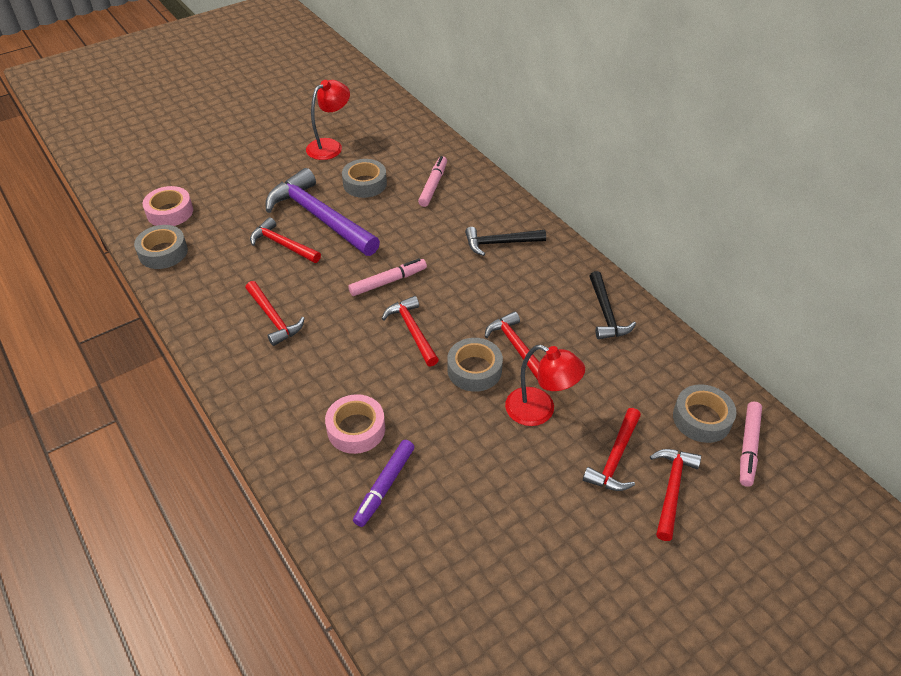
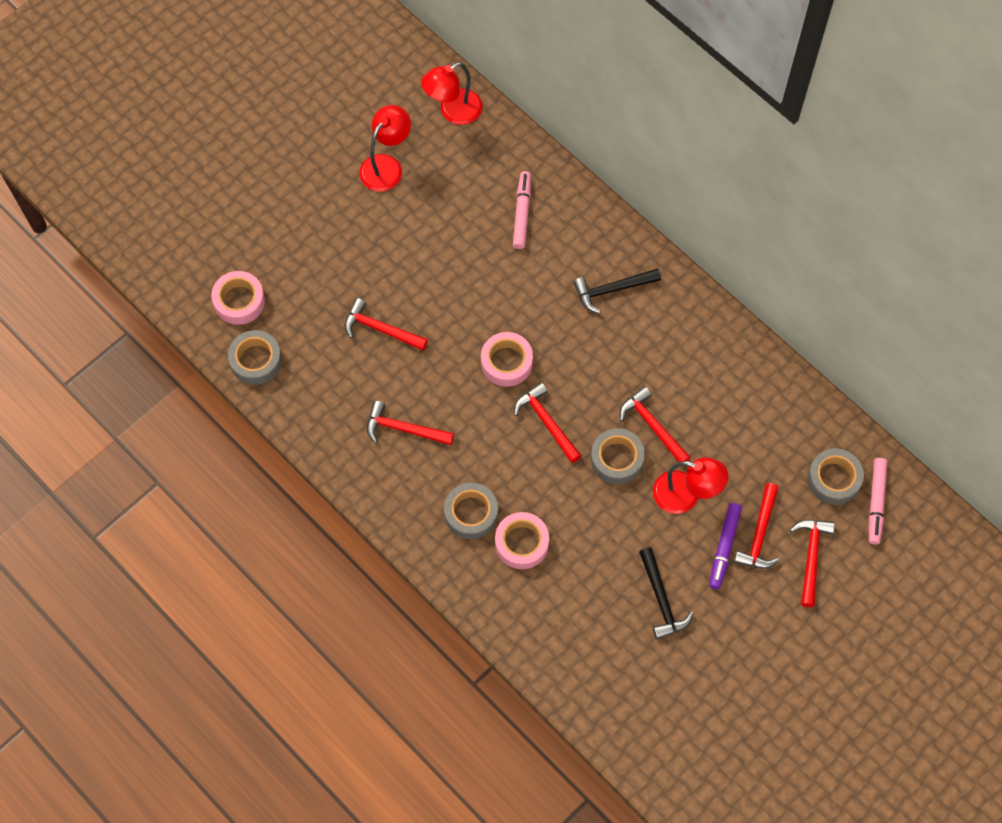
camera: 10 degrees left, 20 degrees up
(273, 318) = (404, 429): red hammer -> red hammer turned 150 degrees clockwise
(319, 217) = (408, 283): purple hammer -> none
(365, 184) = (444, 222): grey tape -> grey tape (471, 513)
(385, 486) = (562, 596): purple marker -> purple marker (724, 547)
(388, 281) = (506, 362): pink marker -> pink tape
(396, 122) = (453, 112): none -> red lamp
(606, 313) = (734, 368): black hammer -> black hammer (661, 599)

